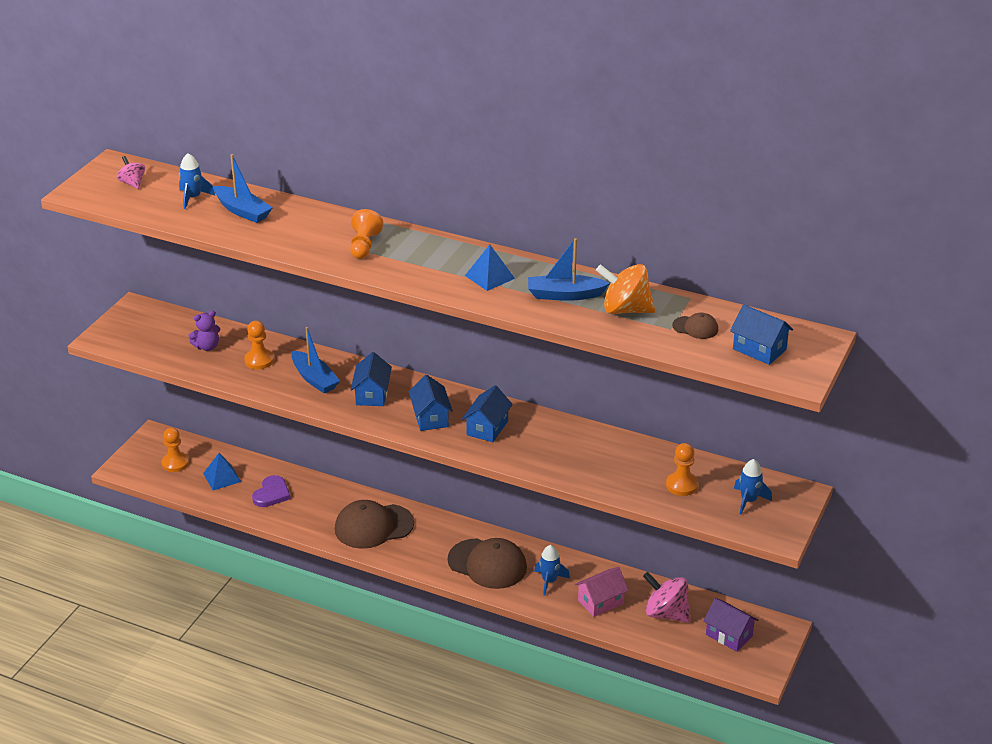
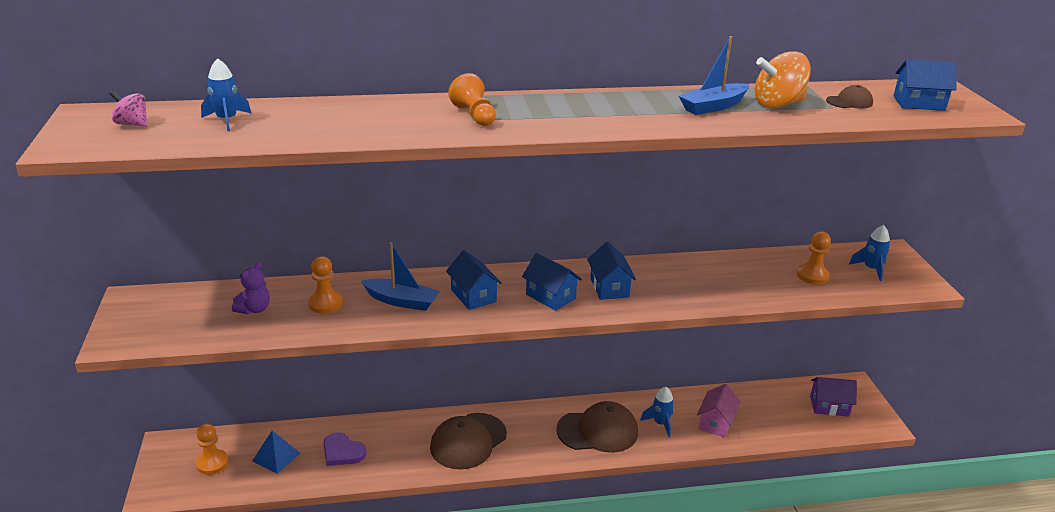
camera: 35 degrees left, 5 degrees down
(242, 211) = (302, 118): blue boat -> none
(271, 494) = (342, 452): purple heart -> purple heart turned 135 degrees clockwise
(489, 276) = (629, 110): blue pyramid -> none
(666, 613) = (770, 410): pink spinning top -> none

